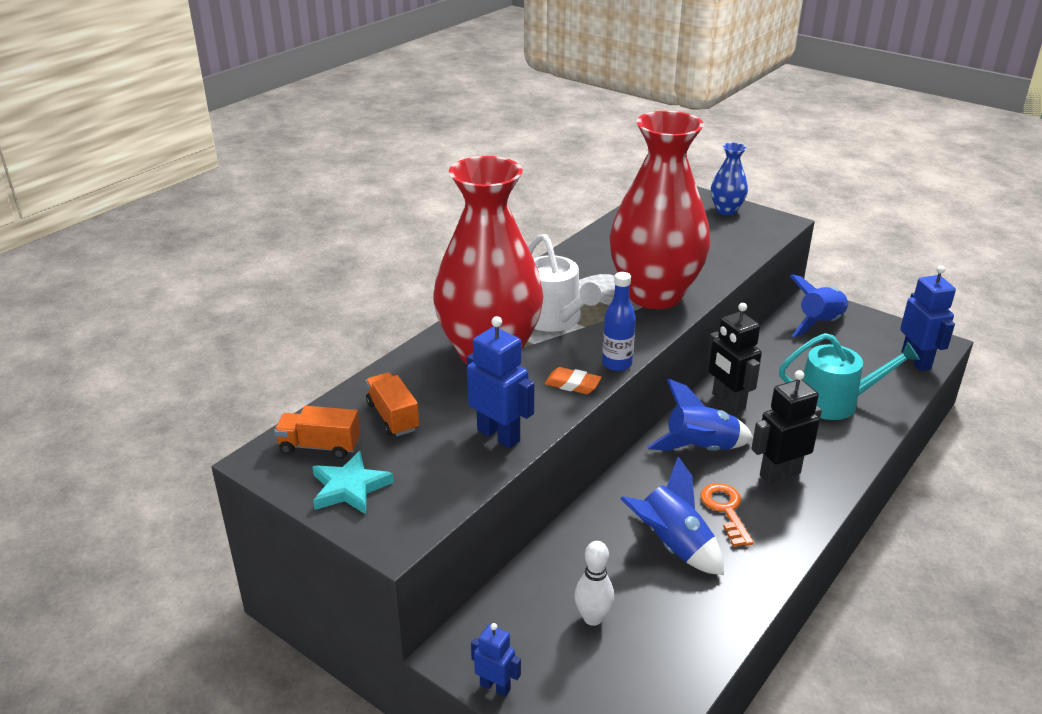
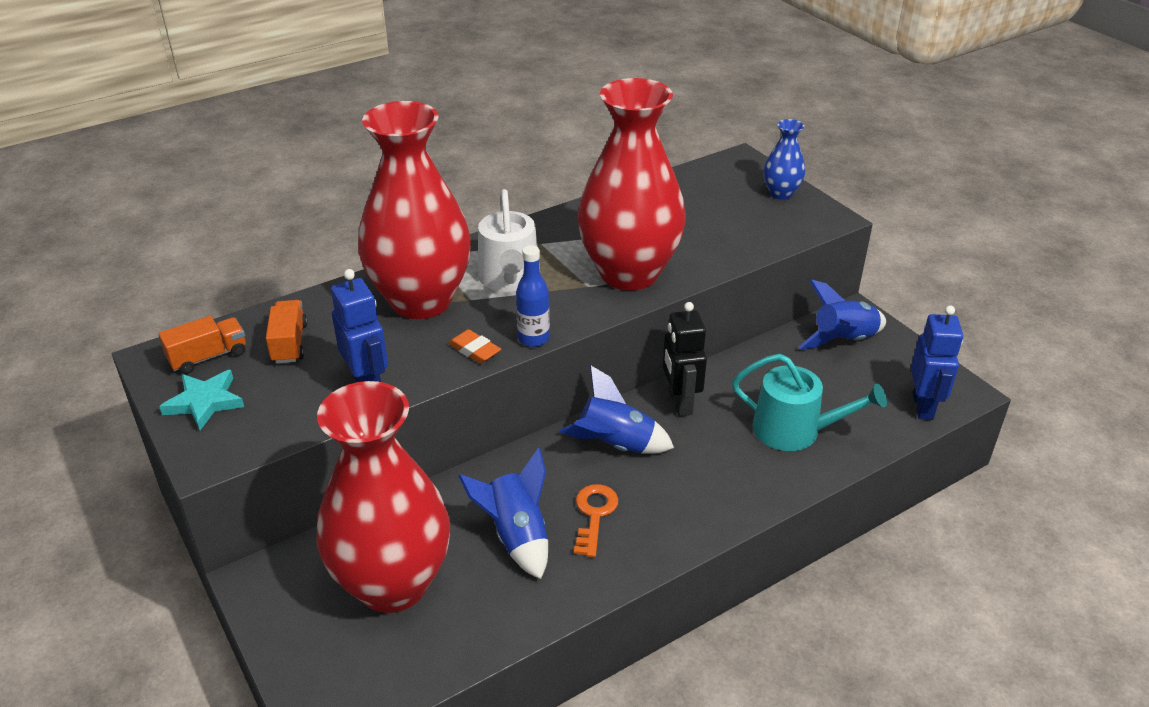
camera: 20 degrees right, 5 degrees up
(320, 446) = (208, 357): orange truck -> orange truck turned 120 degrees clockwise
(495, 687) = (264, 621): blue robot -> none
(593, 618) = (393, 584): white bowling pin -> red vase
(779, 474) = (677, 492): black robot -> none

